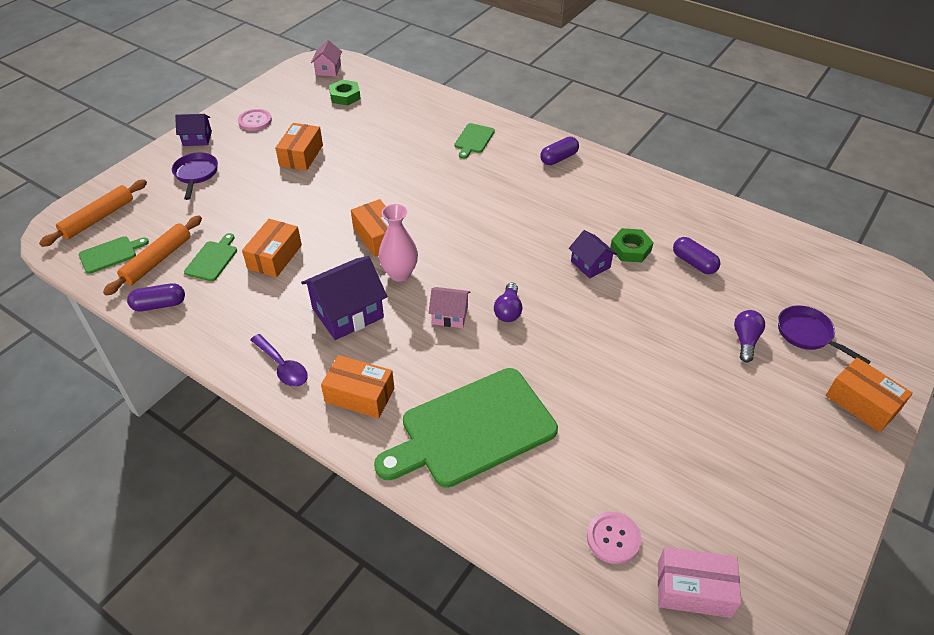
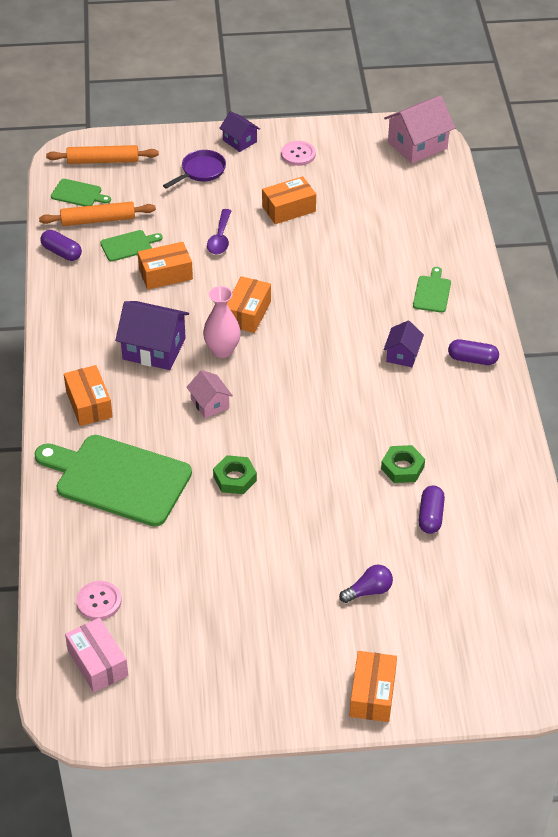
camera: 50 degrees right, 0 degrees up
(282, 367) = (73, 350): purple spoon -> purple spoon (220, 238)
(328, 70) = (417, 145): pink house -> pink house, size x1.74
(345, 96) = (394, 180): green nut -> green nut (235, 478)
(473, 140) = (432, 292): green cutting board -> green cutting board turned 120 degrees clockwise
(508, 310) = (250, 433): purple light bulb -> none
(590, 264) = (355, 452): purple house -> purple house (402, 354)
(808, 334) = (419, 629): purple pan -> none

